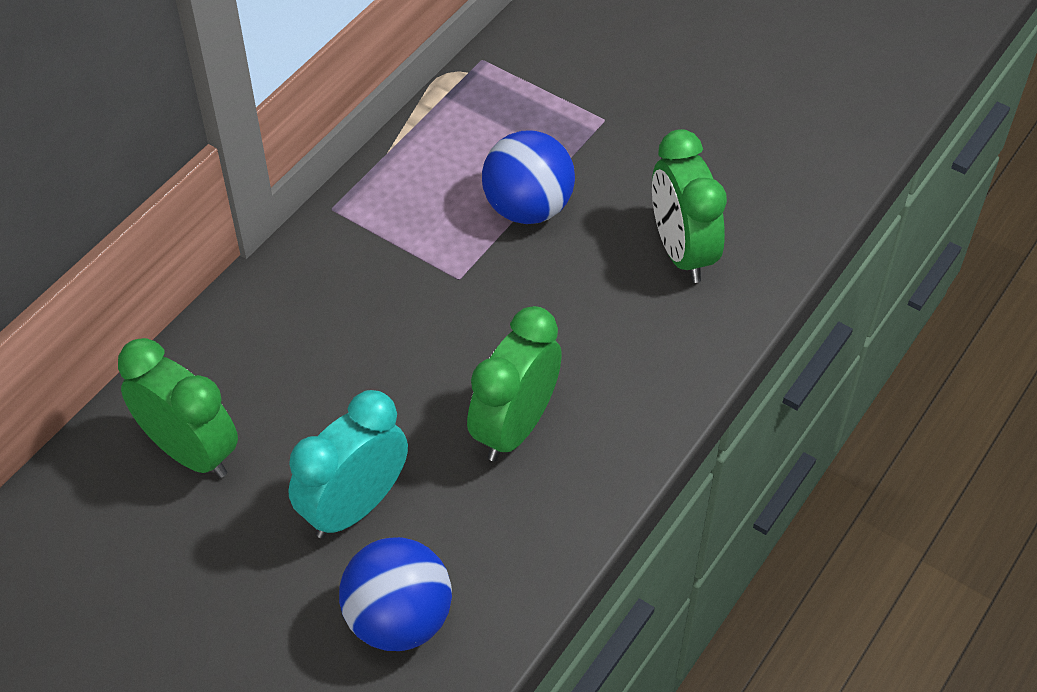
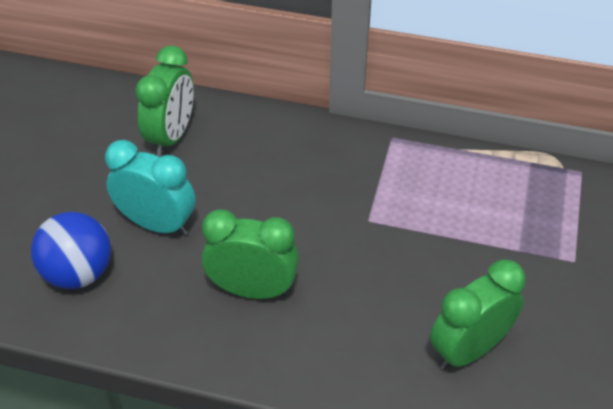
camera: 70 degrees right, 5 degrees down
(528, 208) = (455, 240): blue ball -> none

